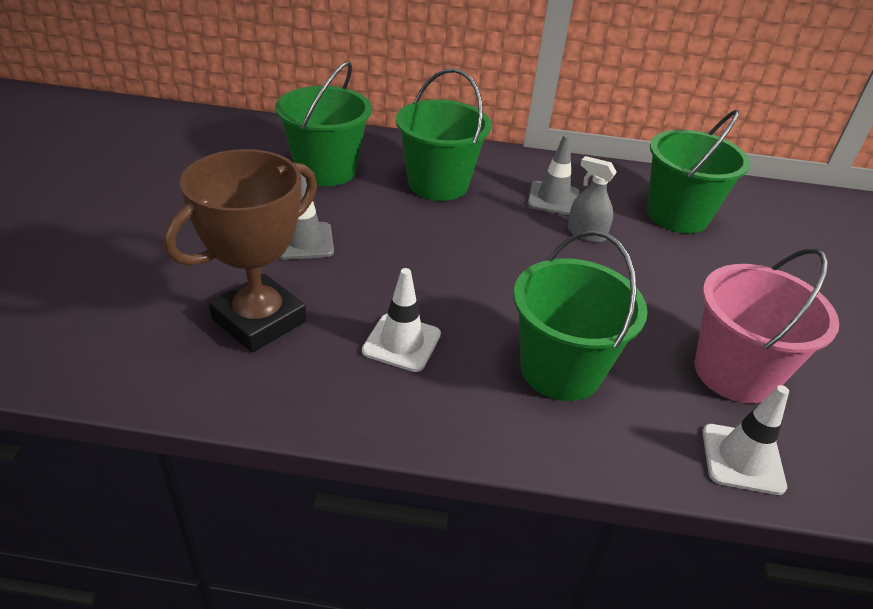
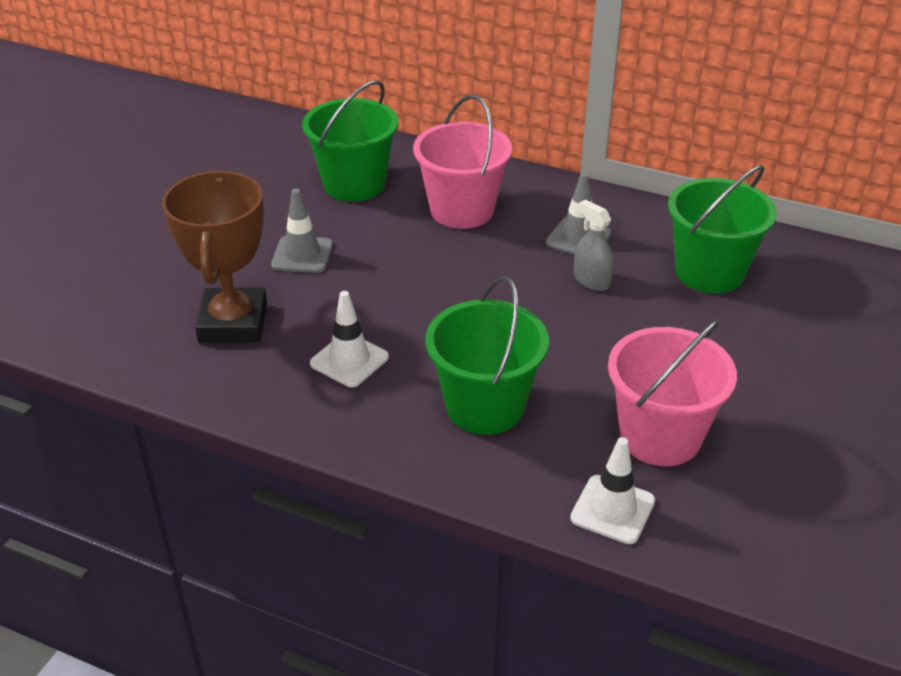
camera: 20 degrees right, 0 degrees up
(259, 320) = (233, 323): brown trophy -> brown trophy turned 60 degrees counterclockwise
(438, 184) = (462, 210): green bucket -> pink bucket

